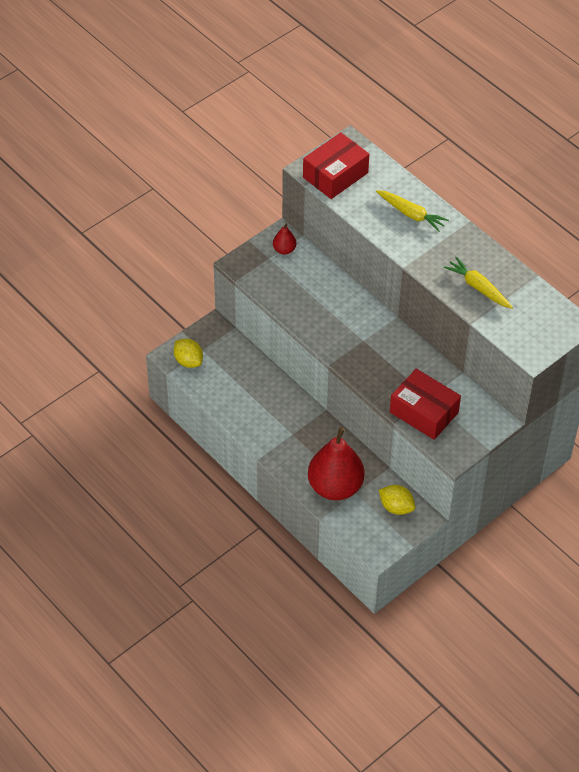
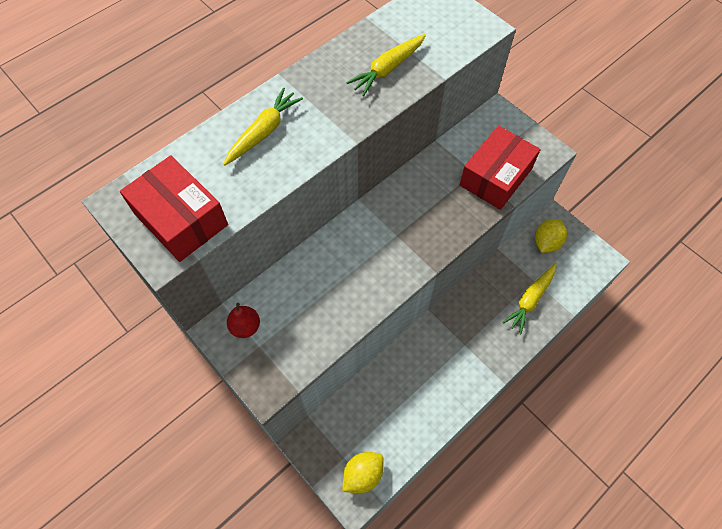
camera: 90 degrees left, 10 degrees up
(335, 487) = (530, 300): red pear -> yellow carrot

